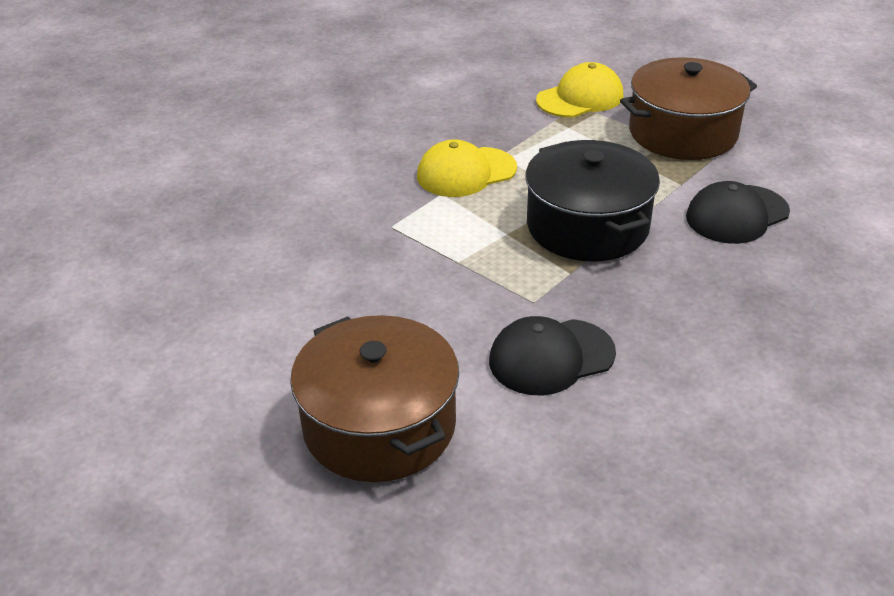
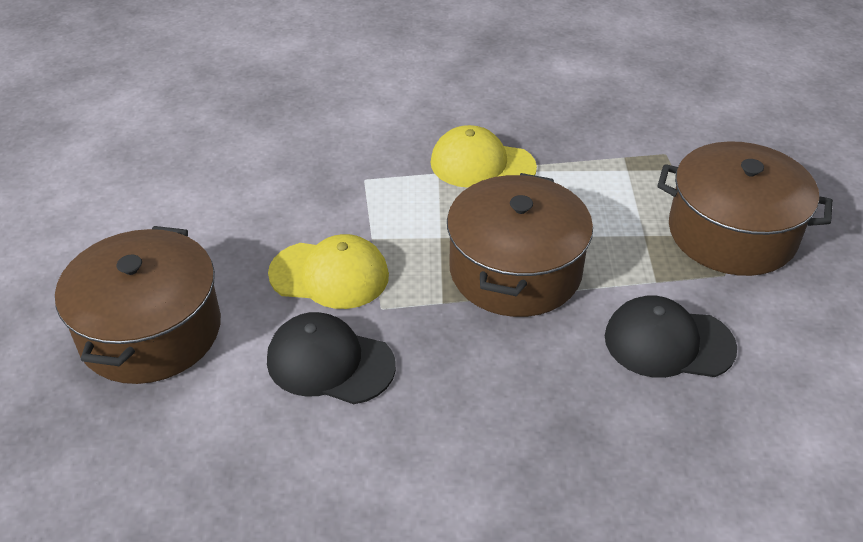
camera: 40 degrees right, 5 degrees up
(580, 98) = (678, 147): yellow cap -> yellow cap (329, 275)
(587, 226) = (515, 270): black pot -> brown pot

